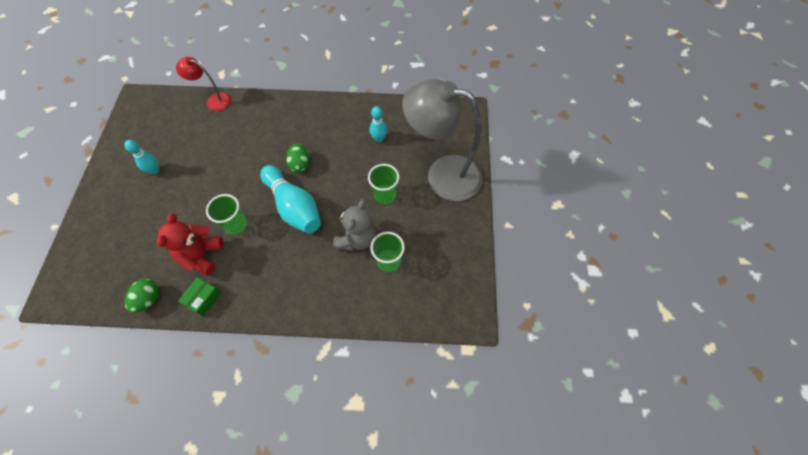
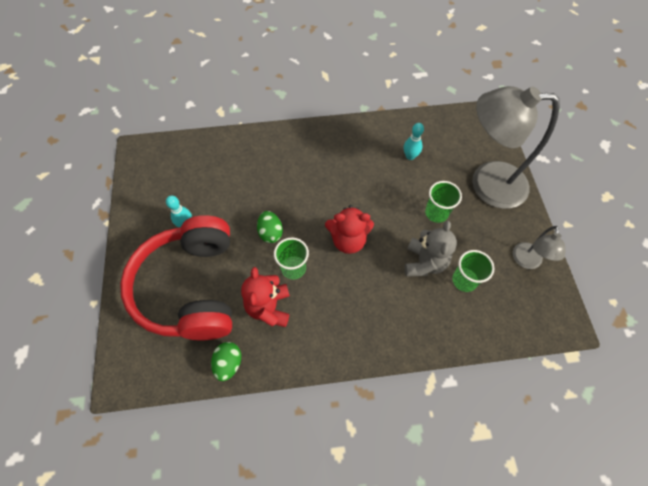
camera: 10 degrees left, 0 degrees up
(140, 227) = (191, 287): none -> red headphones
(203, 299) = (287, 352): green box -> none
(214, 100) = (223, 141): red lamp -> none
(294, 207) = (348, 240): turquoise bowling pin -> red teddy bear
(300, 164) = (339, 195): green egg -> green egg (270, 233)
(454, 253) = (526, 261): none -> grey lamp

